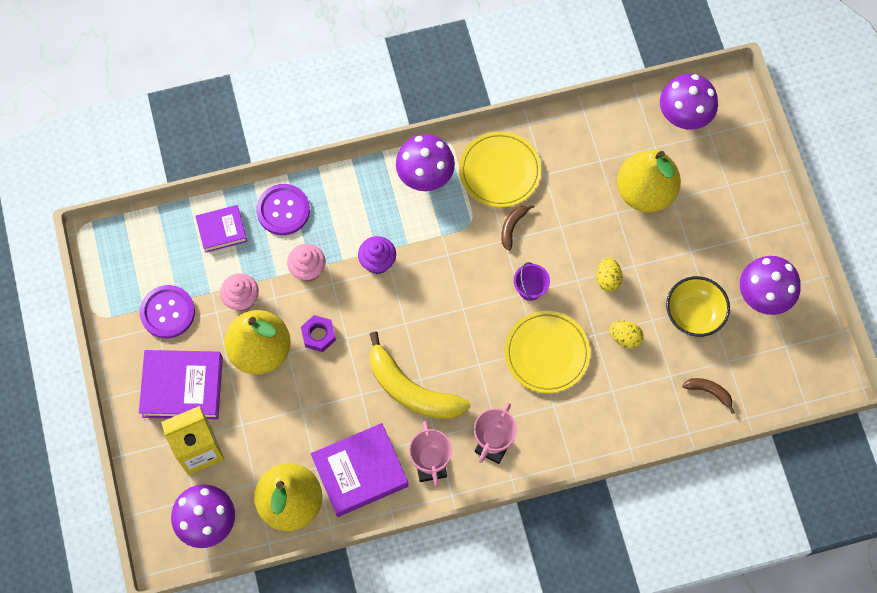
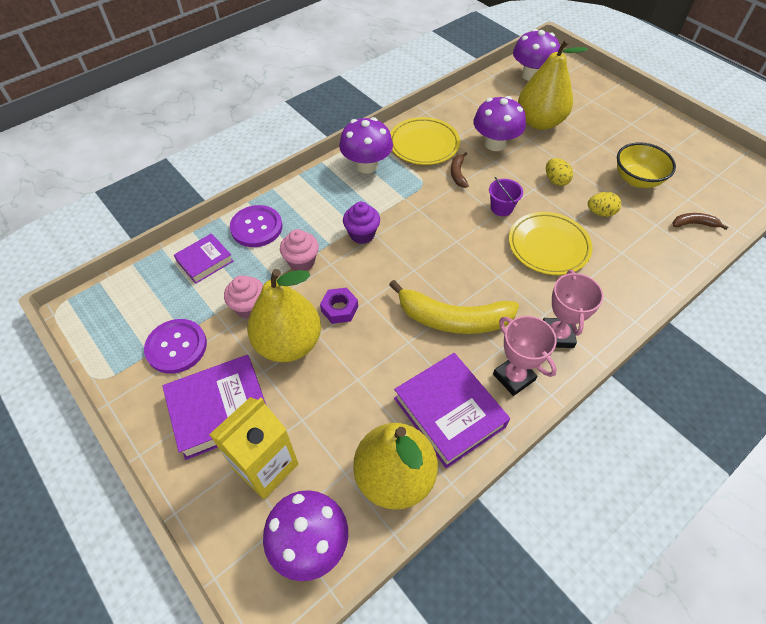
camera: 25 degrees left, 15 degrees down
(360, 472) = (449, 412): purple book -> purple book turned 75 degrees counterclockwise
(763, 295) = (674, 151): purple mushroom -> purple mushroom (495, 144)

